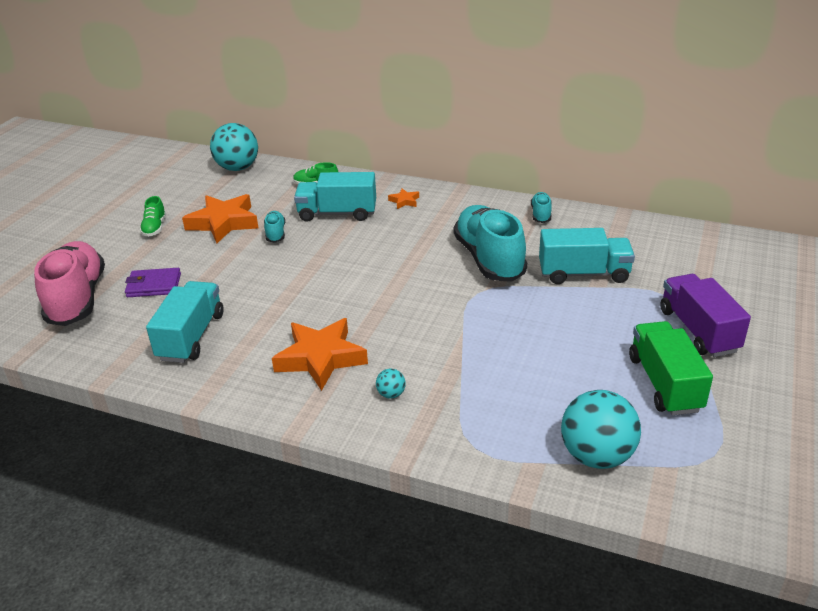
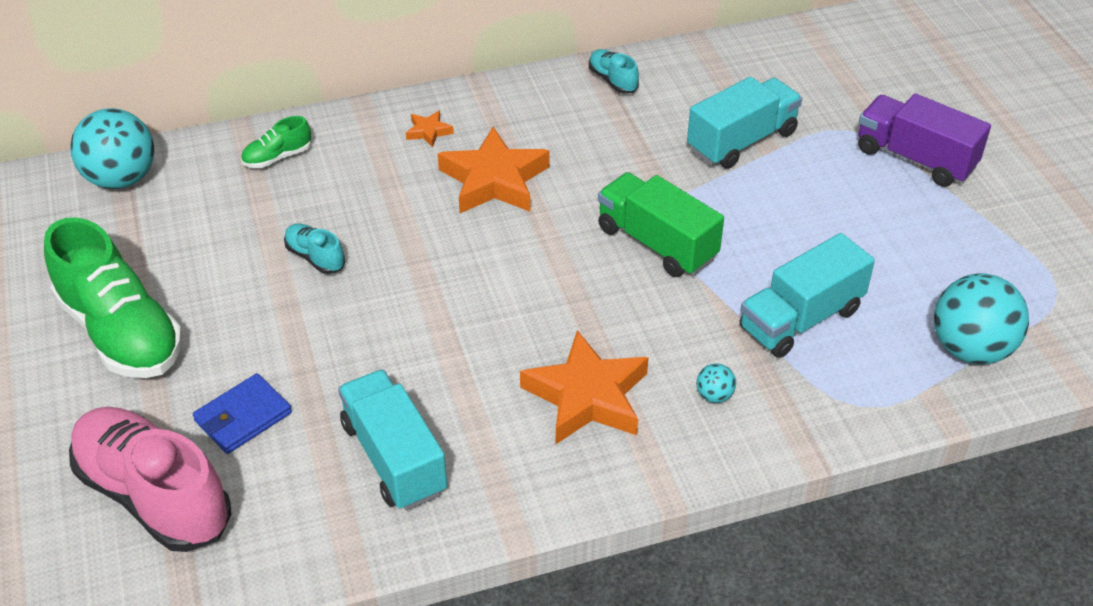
camera: 40 degrees left, 10 degrees up
(154, 285) = (243, 417): purple wallet -> blue wallet
(155, 228) = (121, 332): green shoe -> green shoe, size x2.25
(223, 223) = (218, 276): orange star -> orange star (494, 180)
(337, 213) = (362, 189): turquoise truck -> turquoise truck (800, 319)
(489, 259) = (623, 169): turquoise shoe -> none
(664, 383) = (946, 236): green truck -> green truck (656, 243)

